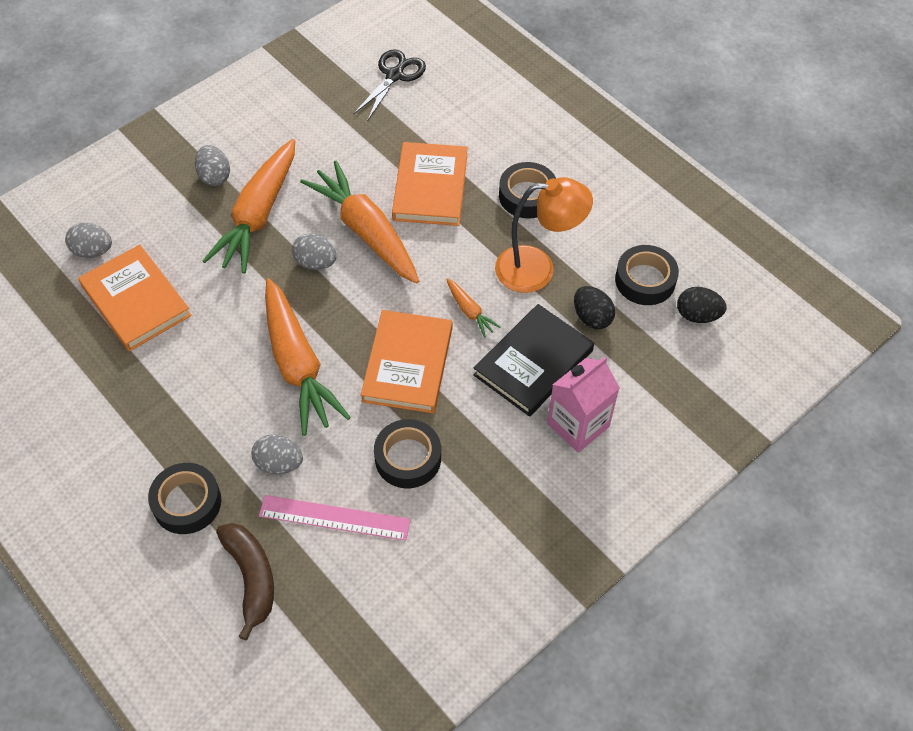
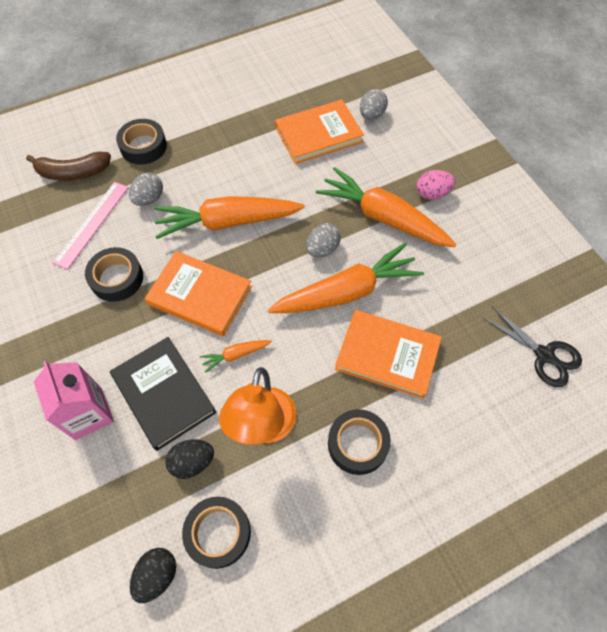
camera: 105 degrees right, 5 degrees up
(214, 176) = (432, 194): grey egg -> pink egg

